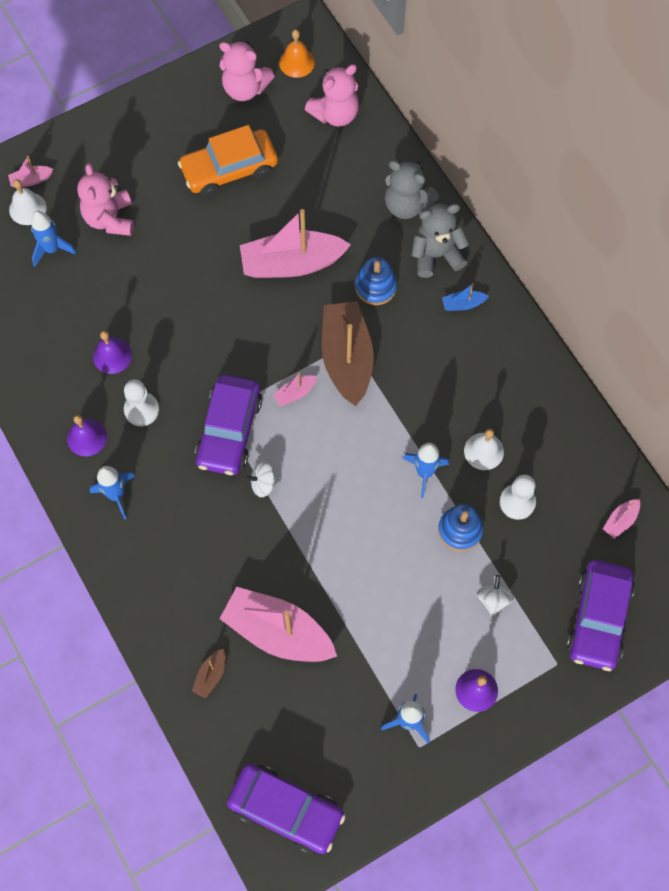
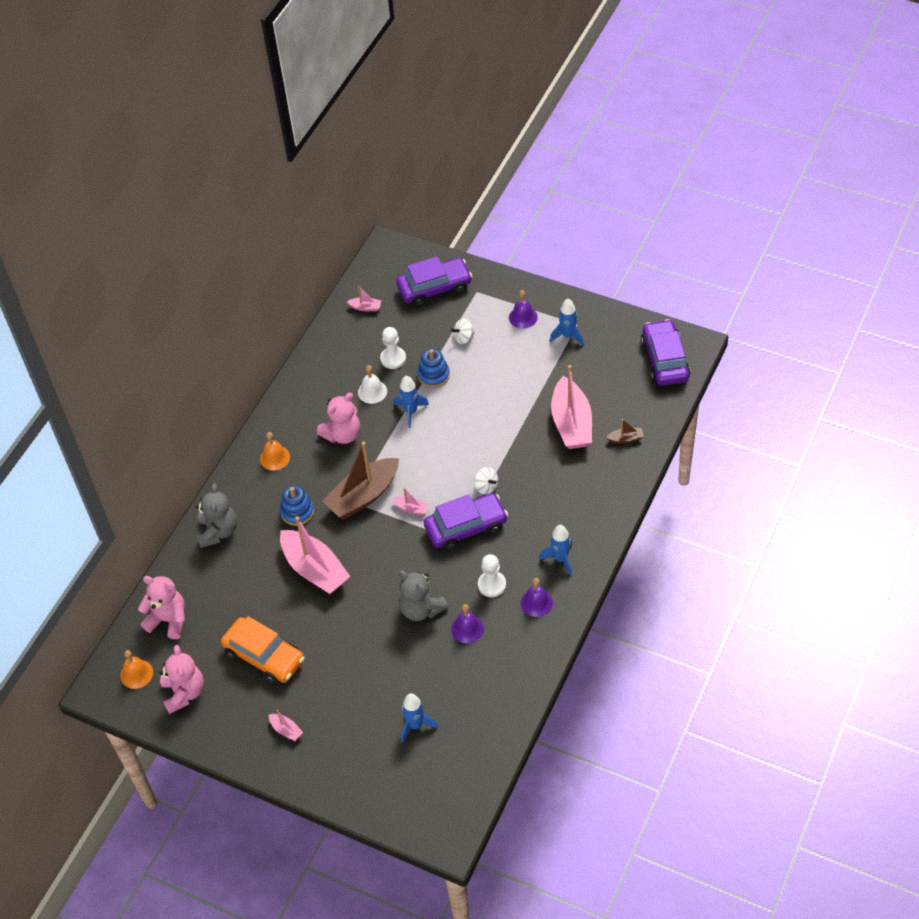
camera: 120 degrees left, 15 degrees down
(27, 208) = (394, 767): white bell -> none
(31, 180) = (368, 782): pink boat -> pink boat (286, 730)
(110, 219) = (362, 705): pink teddy bear -> pink teddy bear (342, 434)
(436, 255) = (247, 493): grey teddy bear -> grey teddy bear (421, 609)
(463, 304) = (275, 458): blue boat -> orange bell

